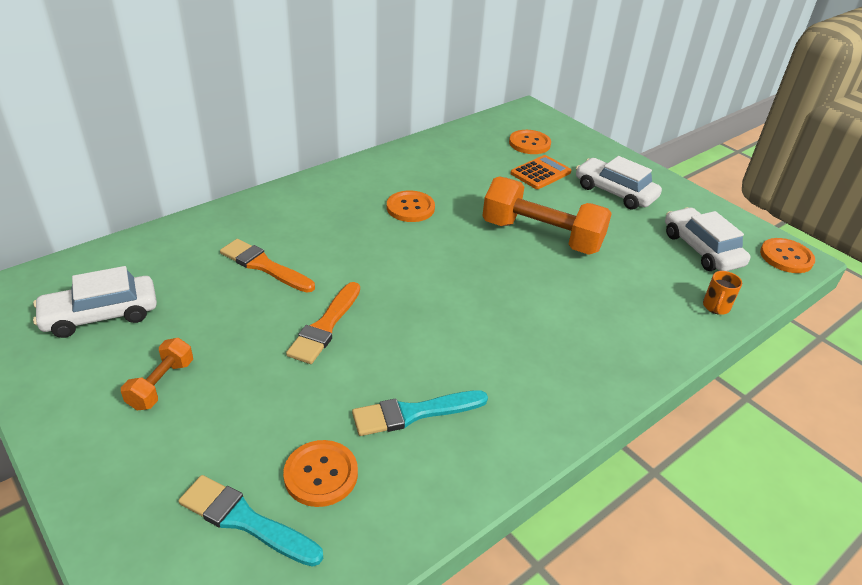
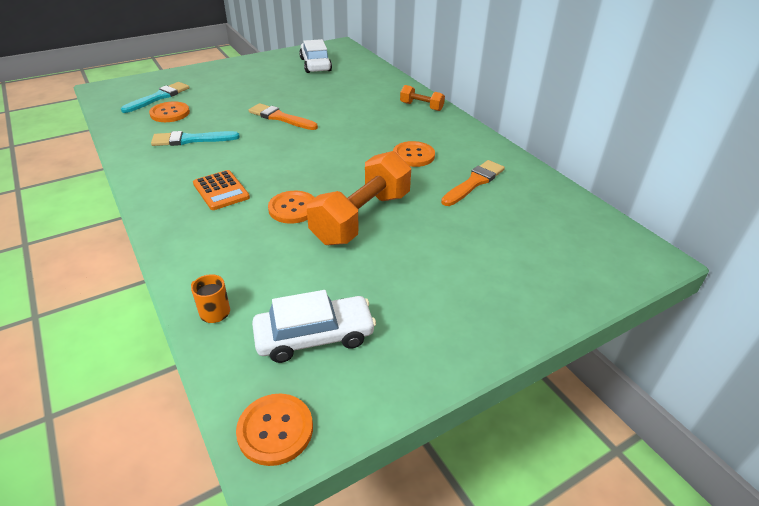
camera: 100 degrees right, 0 degrees up
(161, 384) = (256, 79): orange dumbbell -> orange dumbbell (421, 106)
(264, 266) = (347, 101): orange brush -> orange brush (474, 182)
(414, 413) = (191, 140): turquoise brush -> turquoise brush turned 90 degrees counterclockwise
(529, 143) = (554, 242): orange button -> orange button (293, 208)
(540, 173) = (484, 238): orange calculator -> orange calculator (221, 191)
(615, 192) = (445, 291): white car -> none

